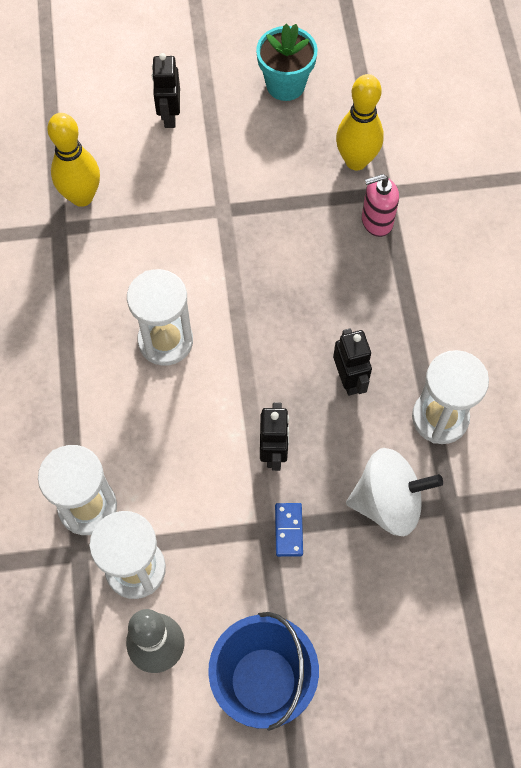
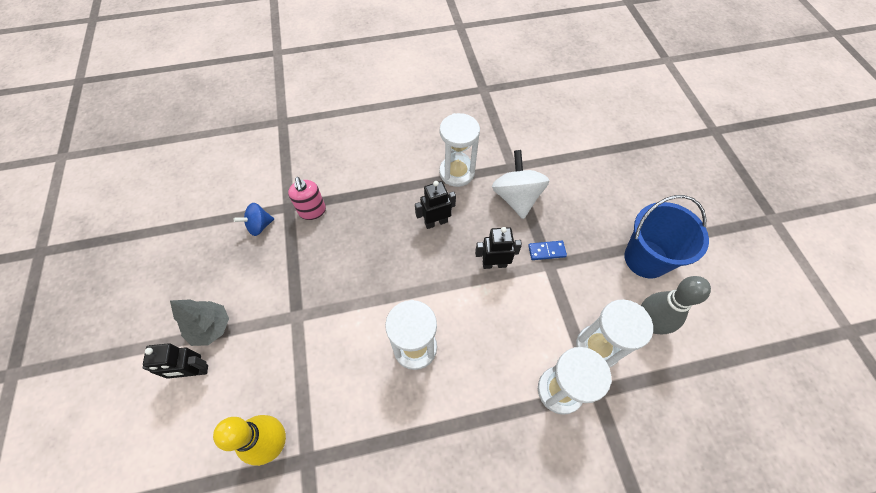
camera: 95 degrees left, 5 degrees down
(219, 125) = (211, 327): none -> grey tree
(285, 85) = (179, 279): turquoise flower pot -> none
(356, 161) = (259, 226): yellow bowling pin -> blue spinning top

